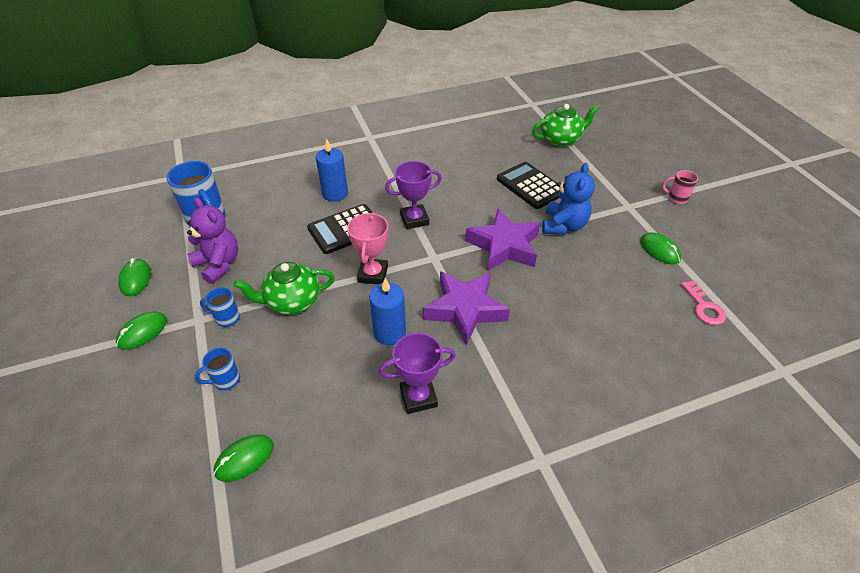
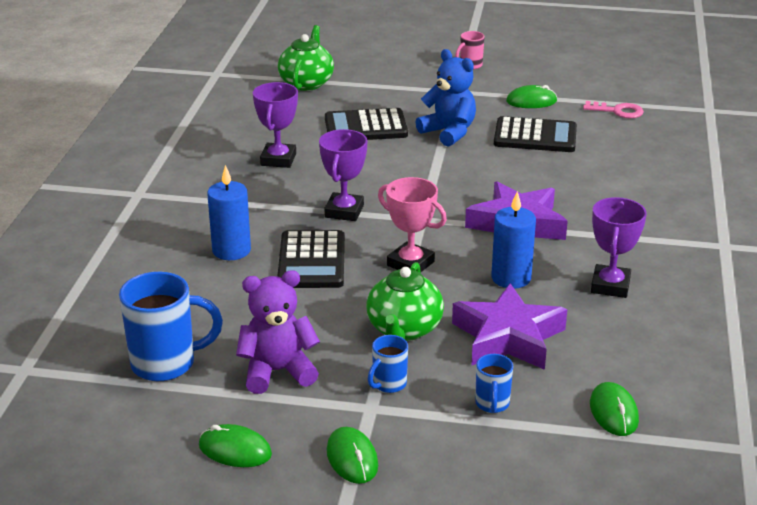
camera: 60 degrees left, 15 degrees down
(453, 168) = (278, 159): none -> purple trophy
(504, 246) = (445, 173): purple star -> purple star (508, 337)
(606, 272) = (535, 136): none -> black calculator

